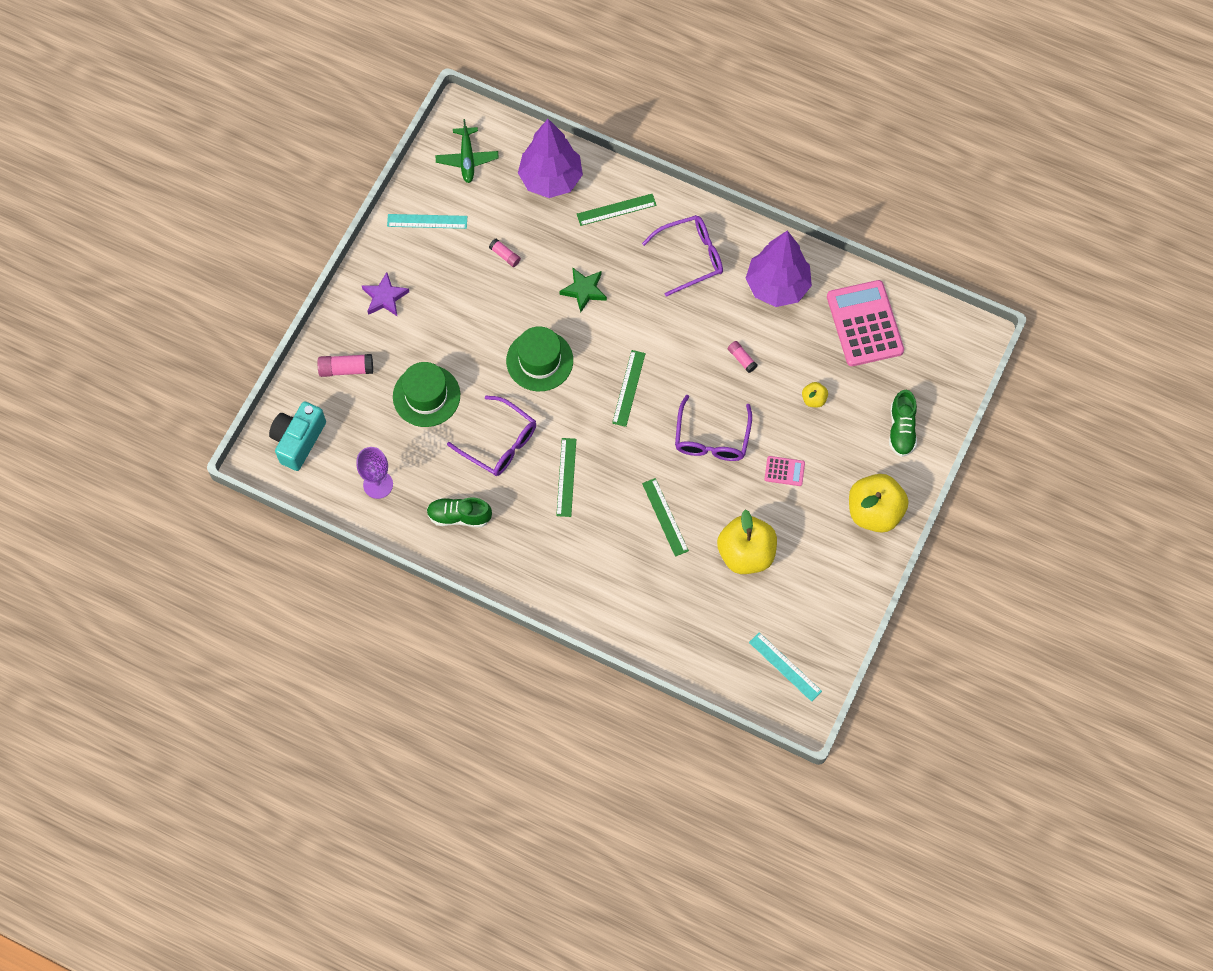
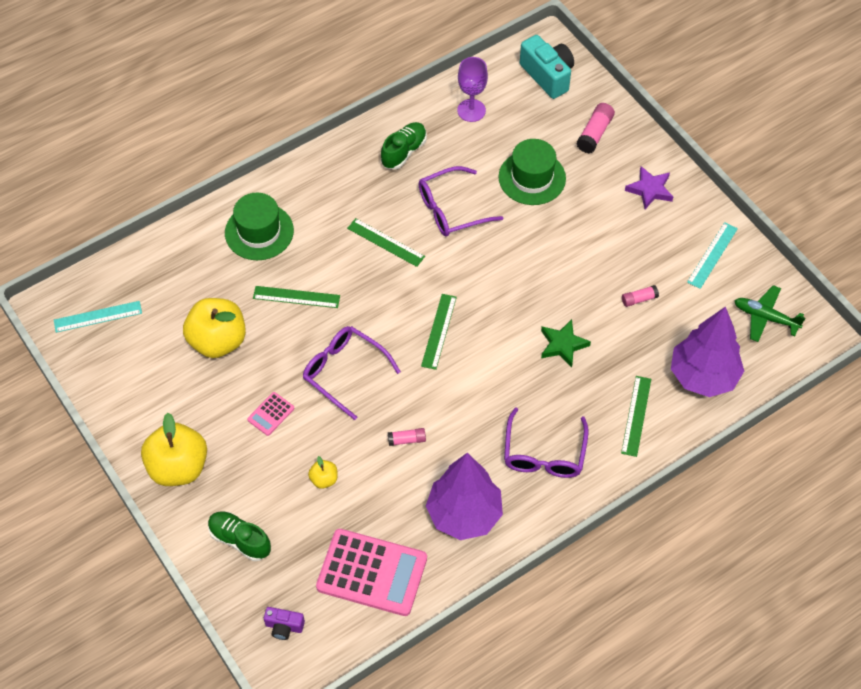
camera: 120 degrees right, 10 degrees down
(539, 360) = (512, 275): green hat -> green hat (259, 232)
(628, 388) = (439, 331): green ruler -> green ruler turned 60 degrees clockwise
(944, 359) = (284, 626): none -> purple camera

